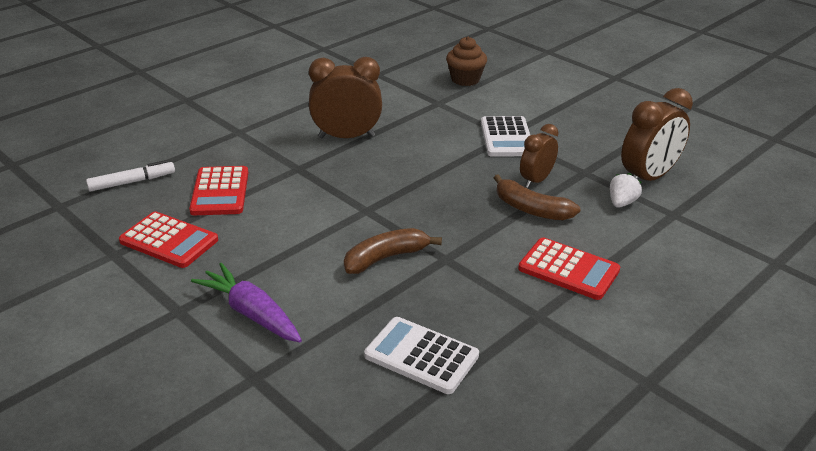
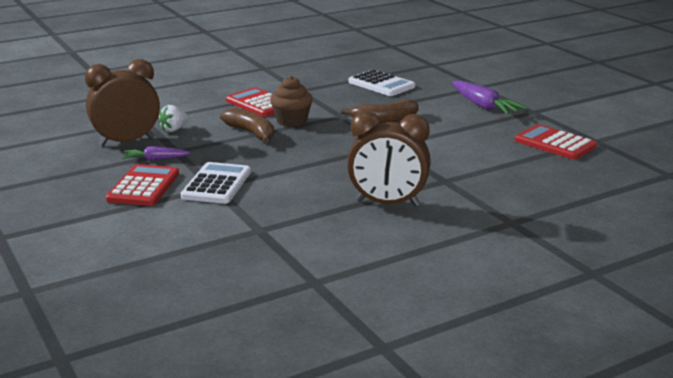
camera: 165 degrees left, 10 degrees down
(131, 182) = (611, 186): white marker -> none
(220, 192) = (520, 170): red calculator -> red calculator (143, 187)
(465, 79) = (197, 258): brown cupcake -> brown cupcake (291, 121)
(536, 180) = (226, 149): brown clock -> none
(591, 158) = (155, 159): none -> purple carrot

